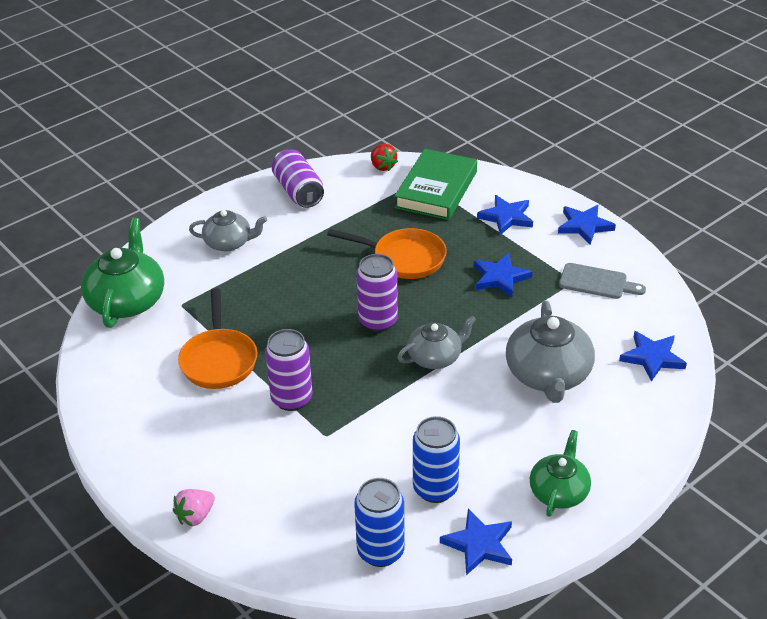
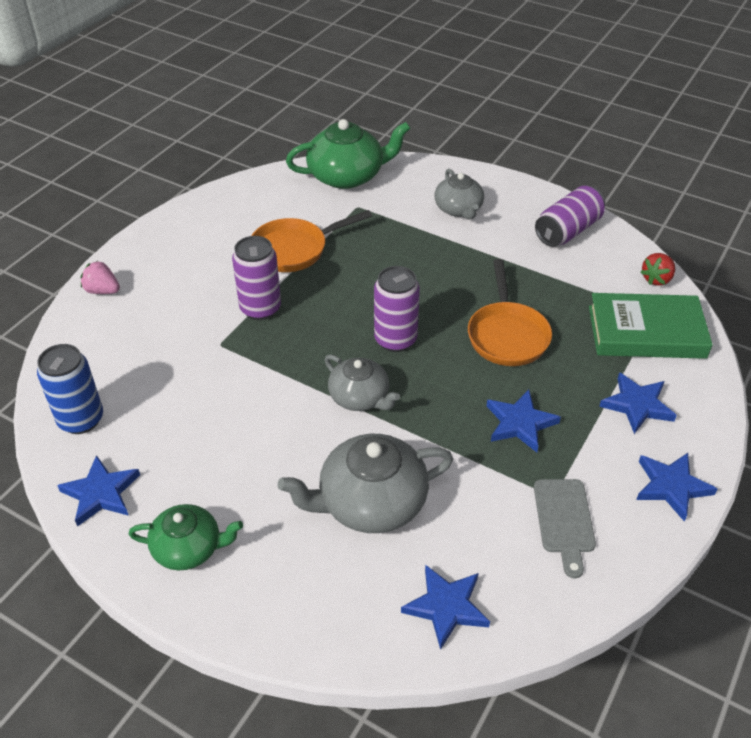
camera: 70 degrees right, 5 degrees up
(435, 489) = (169, 441): blue can -> none

